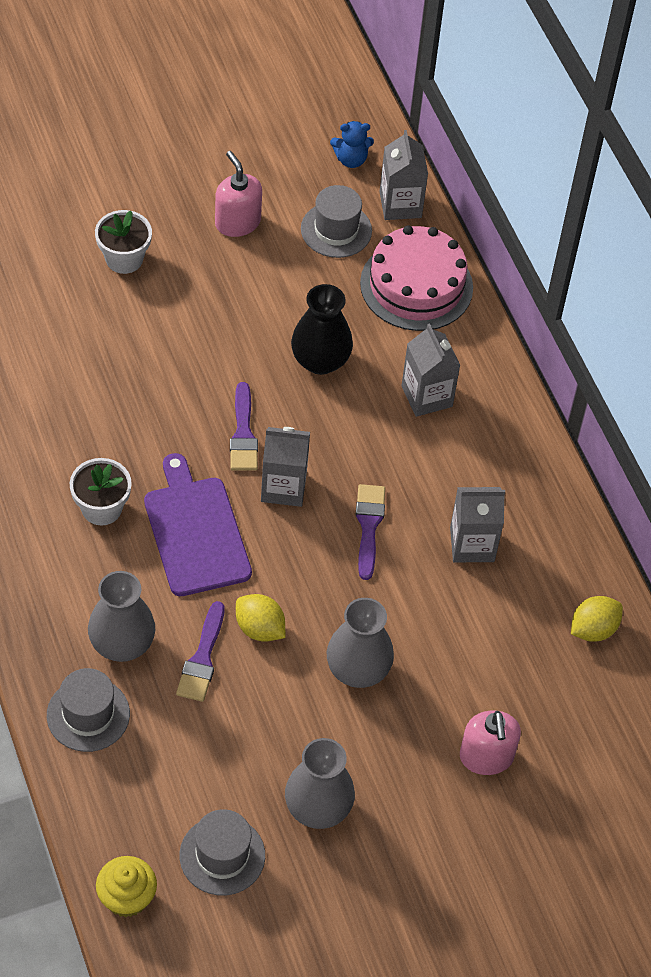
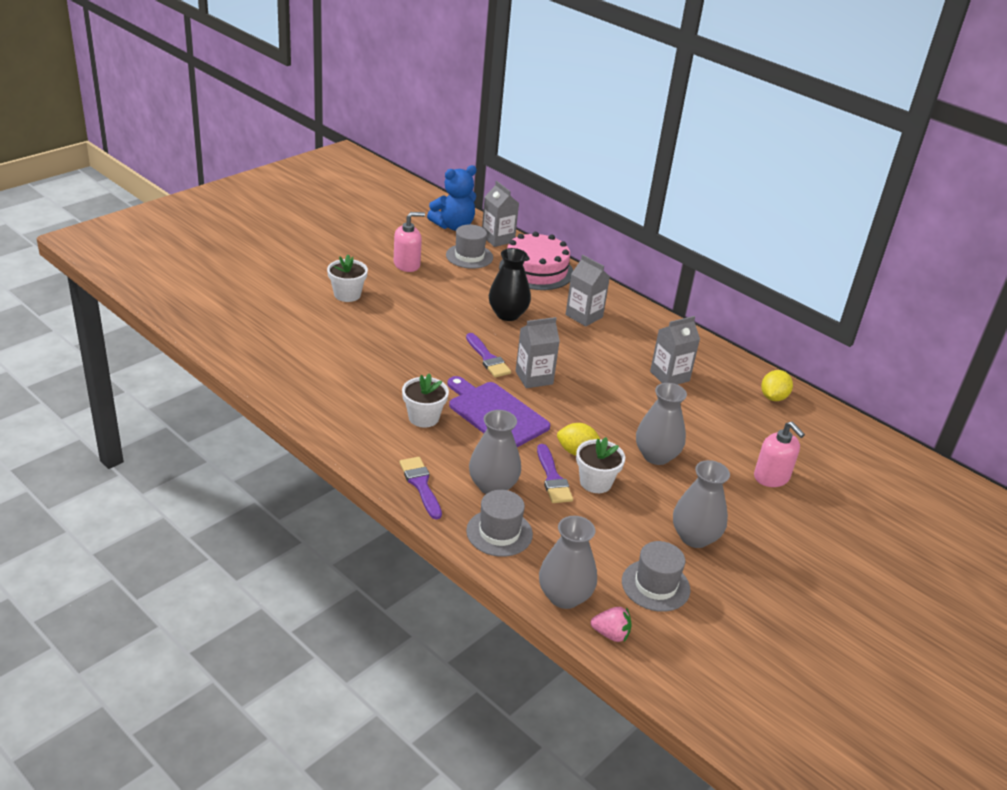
camera: 25 degrees left, 20 degrees down
(107, 829) = (564, 596): none -> grey vase
(127, 897) = (611, 634): yellow cupcake -> pink strawberry
(237, 222) = (407, 264): pink soap dispenser -> pink soap dispenser turned 120 degrees clockwise
(251, 683) = (595, 482): none -> white flower pot
(351, 159) = (453, 226): blue teddy bear -> blue teddy bear, size x1.76
(368, 526) = (601, 383): purple brush -> purple brush (420, 485)

